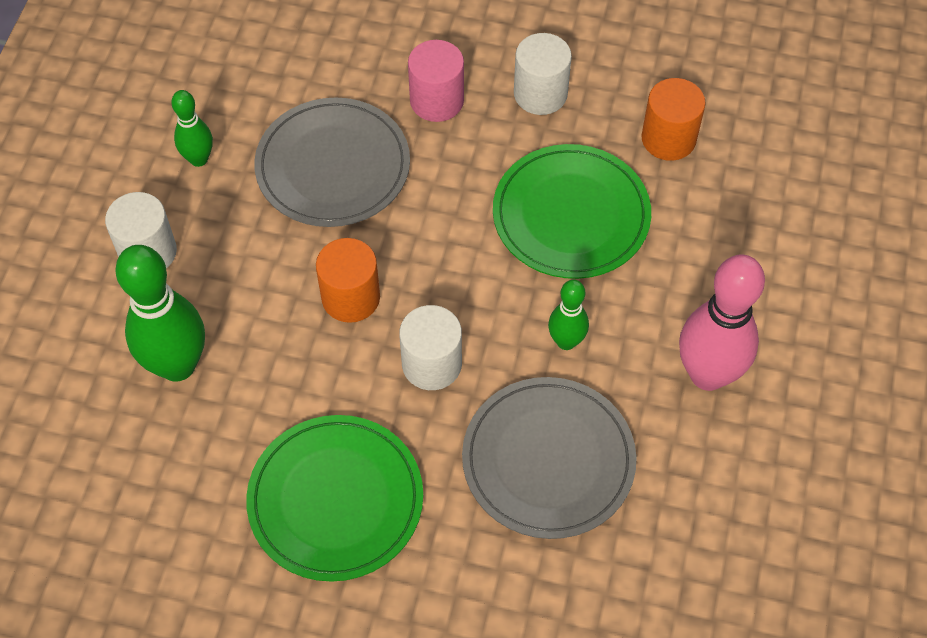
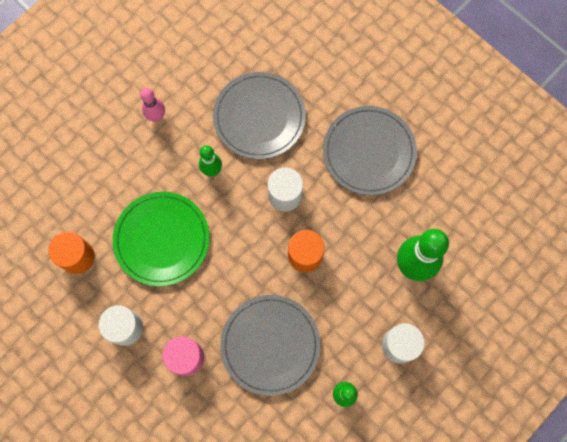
camera: 150 degrees left, 15 degrees up
(335, 500) = (369, 152): green plate -> grey plate
(708, 374) = (156, 116): pink bowling pin -> pink bowling pin, size x0.54

